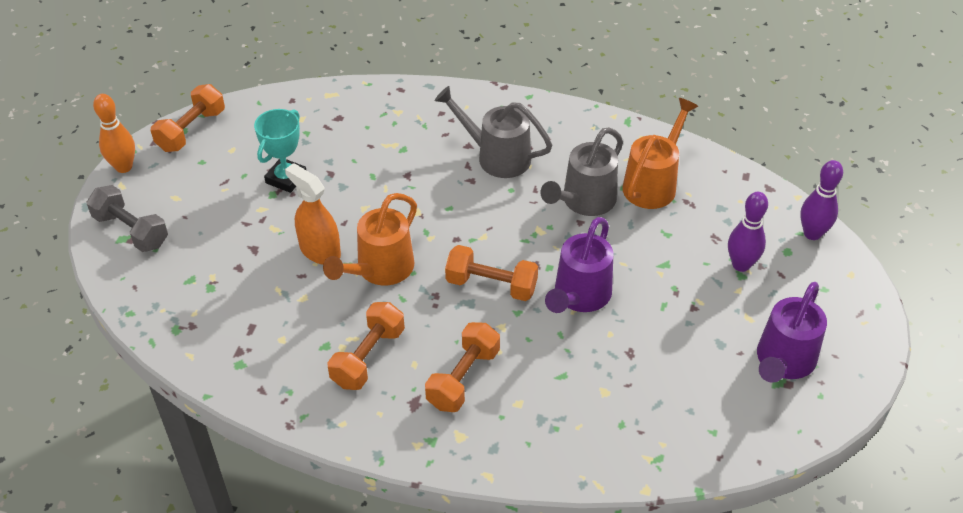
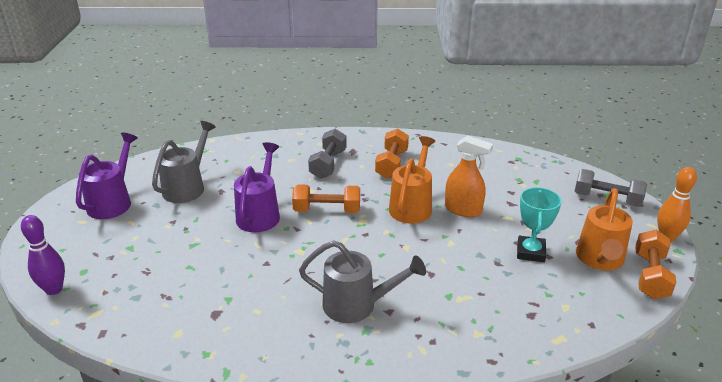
camera: 165 degrees right, 15 degrees down
(463, 378) = (328, 164): orange dumbbell -> grey dumbbell
(583, 202) = (265, 279): grey watering can -> grey watering can (187, 187)
(653, 183) = (199, 308): orange watering can -> orange watering can (599, 260)
(741, 265) = (128, 254): purple bowling pin -> none

